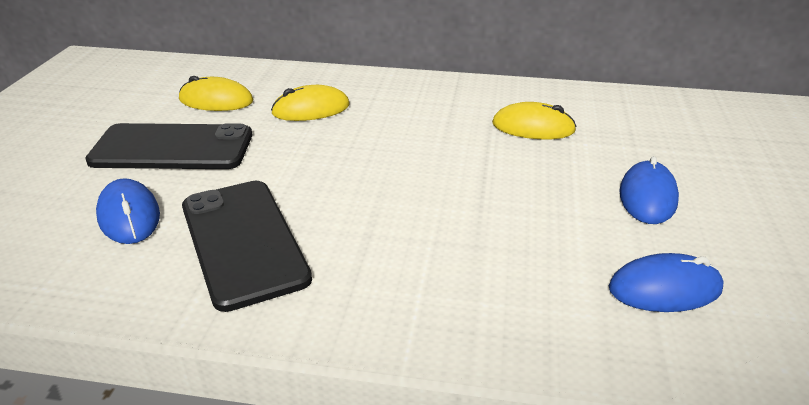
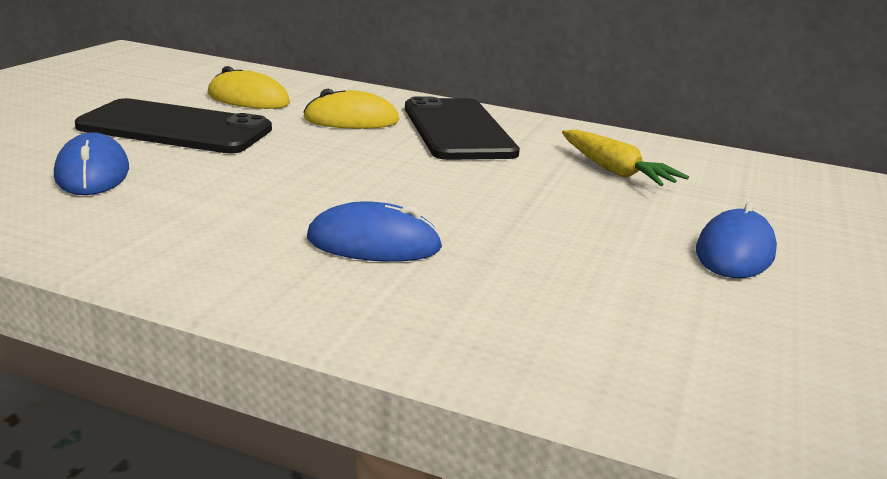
camera: 10 degrees right, 10 degrees down
(243, 241) = (205, 212): black phone -> black phone (458, 130)
(533, 127) = (614, 171): yellow mouse -> yellow carrot
(664, 288) = (714, 338): blue mouse -> blue mouse (374, 243)

